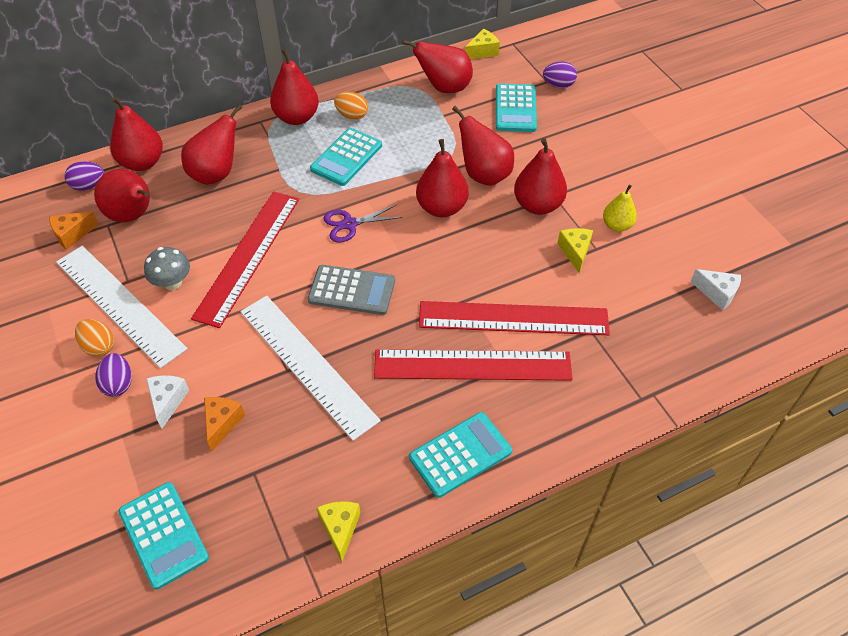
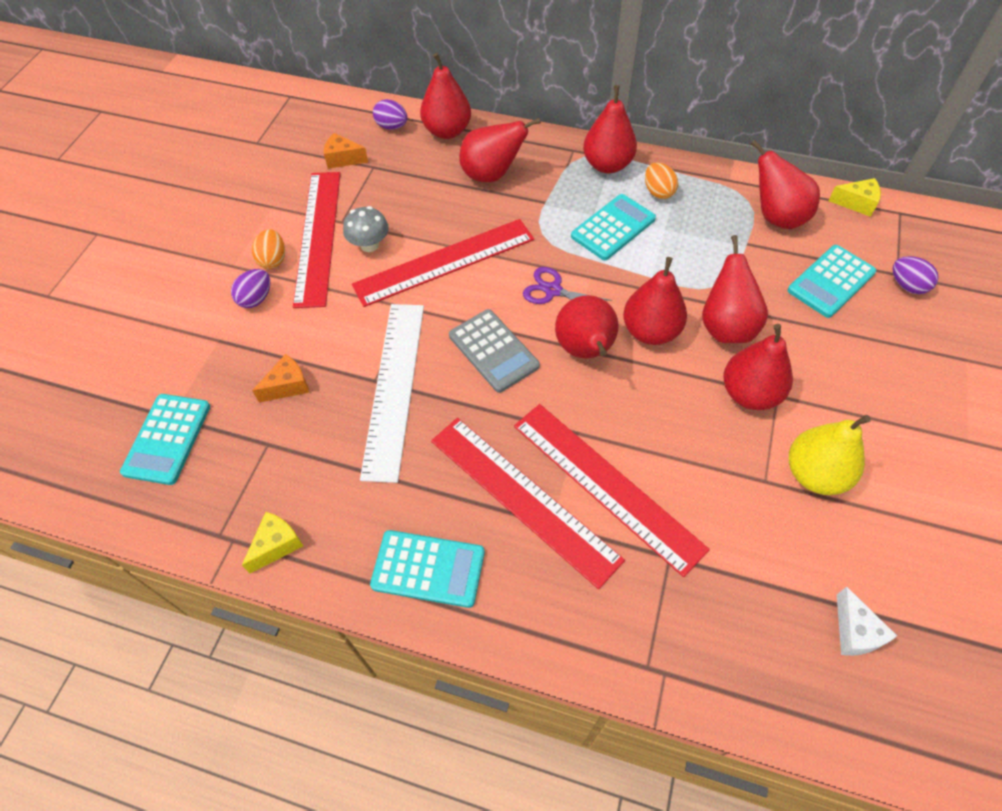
camera: 45 degrees right, 5 degrees up
(119, 304) = (318, 236): white ruler -> red ruler
(133, 215) = (397, 171): red pear -> red pear (585, 350)
(168, 401) = (272, 338): white cheese -> none
(346, 157) = (613, 228): turquoise calculator -> turquoise calculator turned 150 degrees clockwise
(575, 252) = (738, 468): yellow cheese -> none
(617, 225) = (815, 474): yellow pear -> yellow pear, size x1.60

